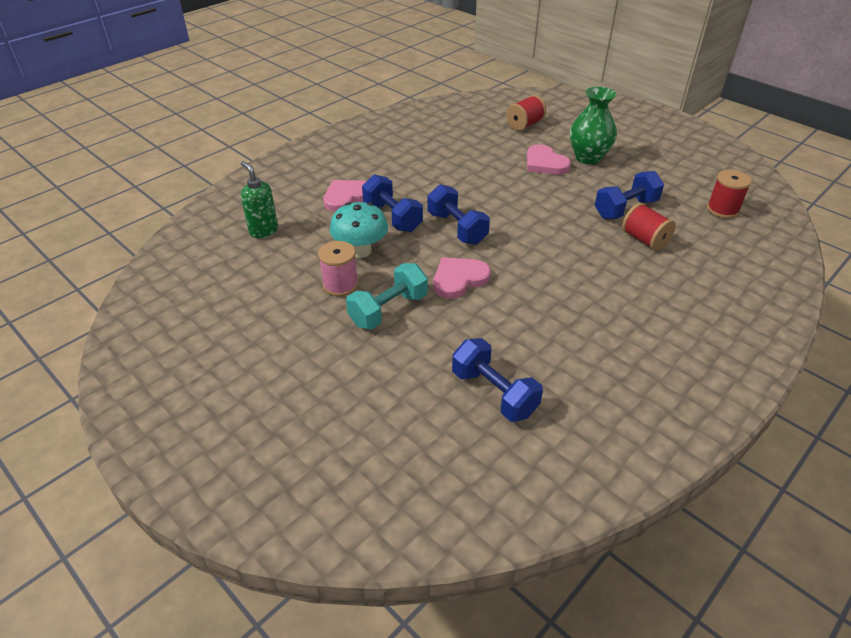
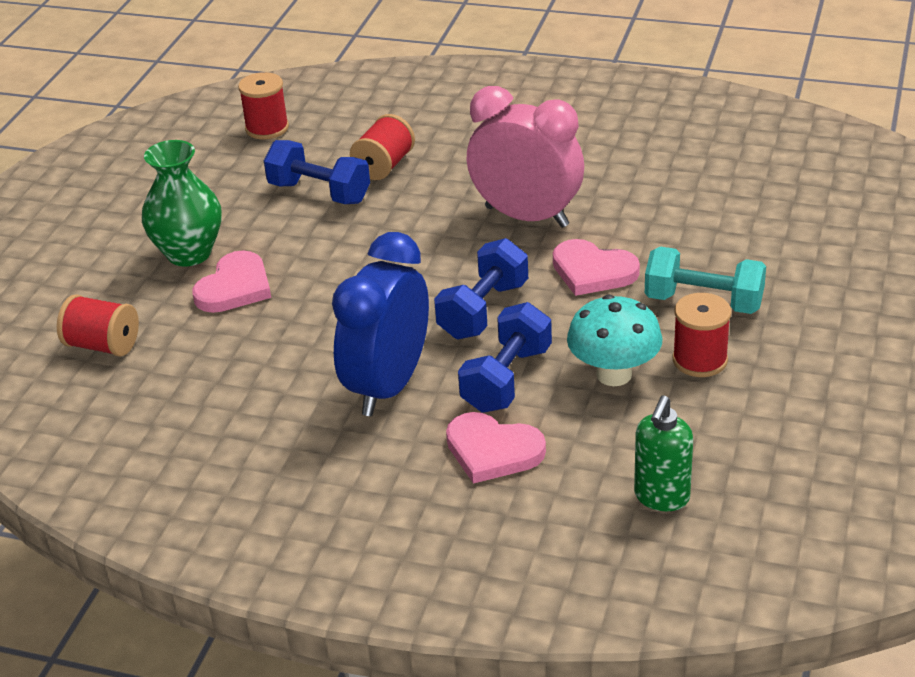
camera: 115 degrees left, 5 degrees down
(340, 285) = (700, 360): pink spool -> red spool
(422, 184) = (388, 386): none -> blue clock
(494, 393) = (747, 192): blue dumbbell -> none
(541, 275) = (526, 217): none -> pink clock

